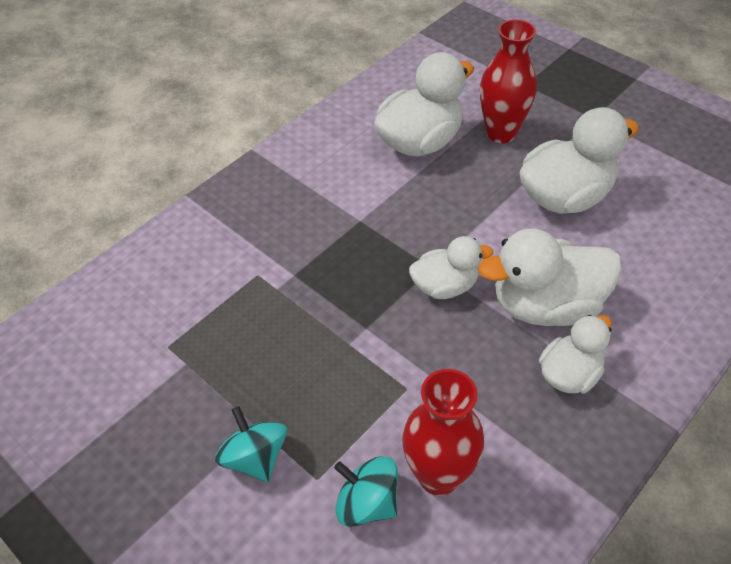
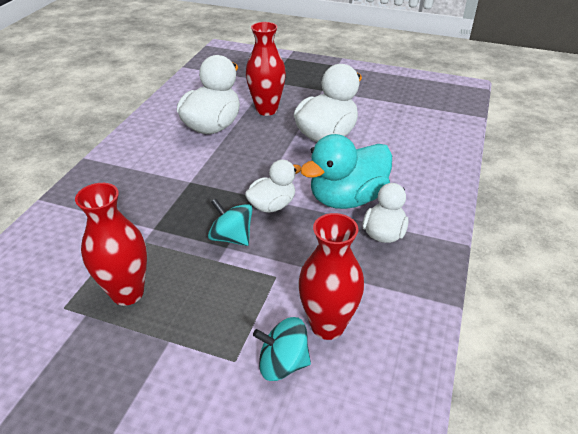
camera: 25 degrees left, 10 degrees down
(237, 351) = (127, 293): none -> red vase
(255, 457) = (176, 363): turquoise spinning top -> turquoise spinning top (231, 237)
(545, 306) = (347, 198): white duck -> turquoise duck

